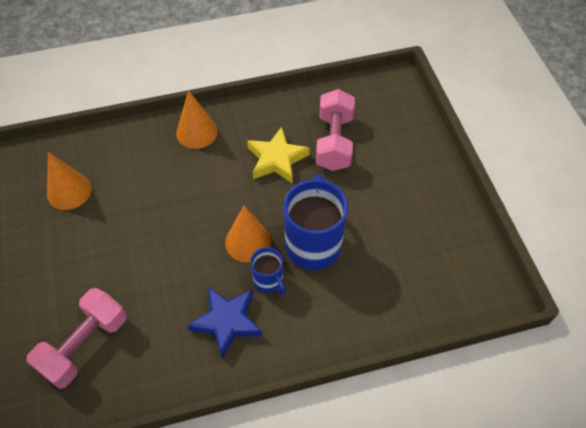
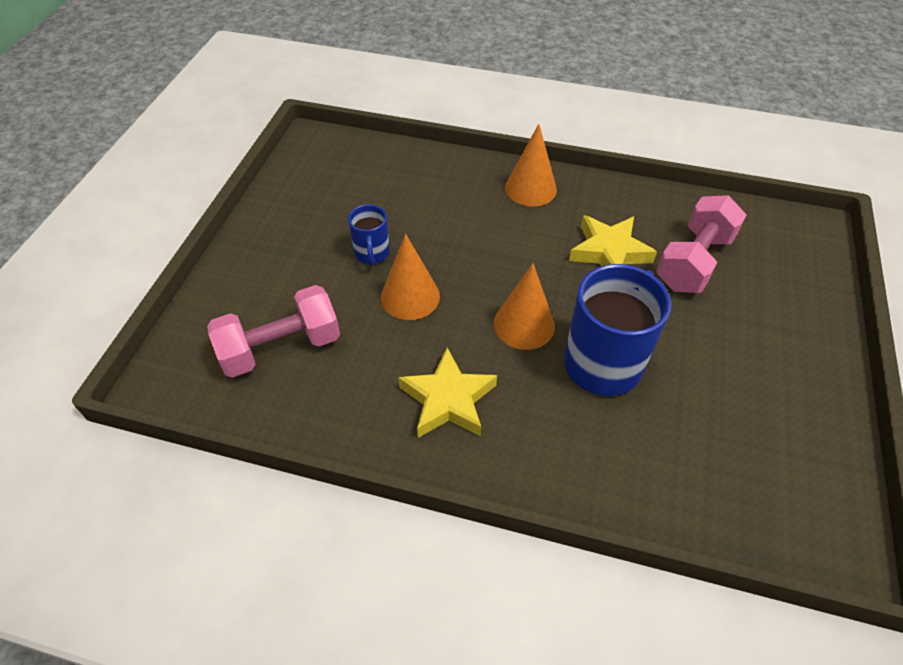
camera: 30 degrees right, 5 degrees down
(69, 191) = (361, 192): orange cone -> orange cone (410, 296)
(227, 322) = (448, 400): blue star -> yellow star
(269, 281) = (524, 379): blue mug -> blue mug (372, 254)

